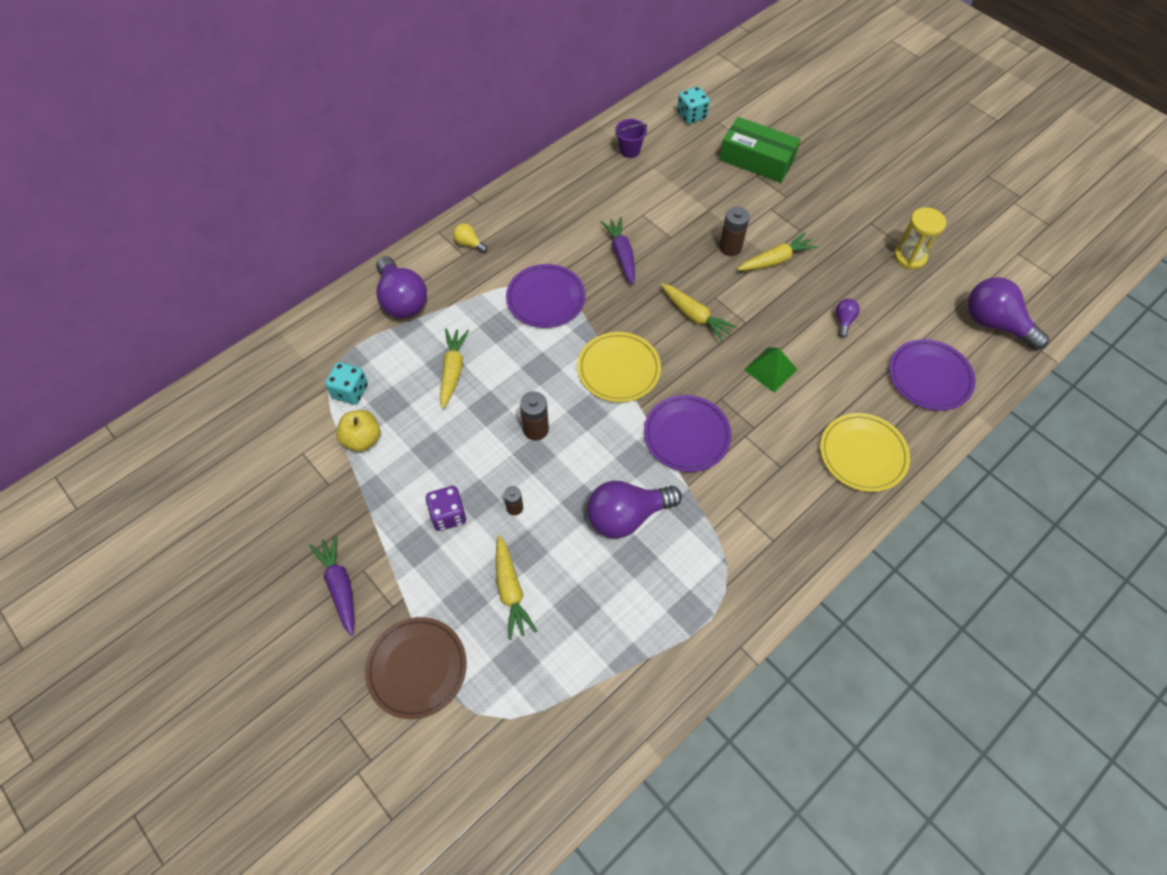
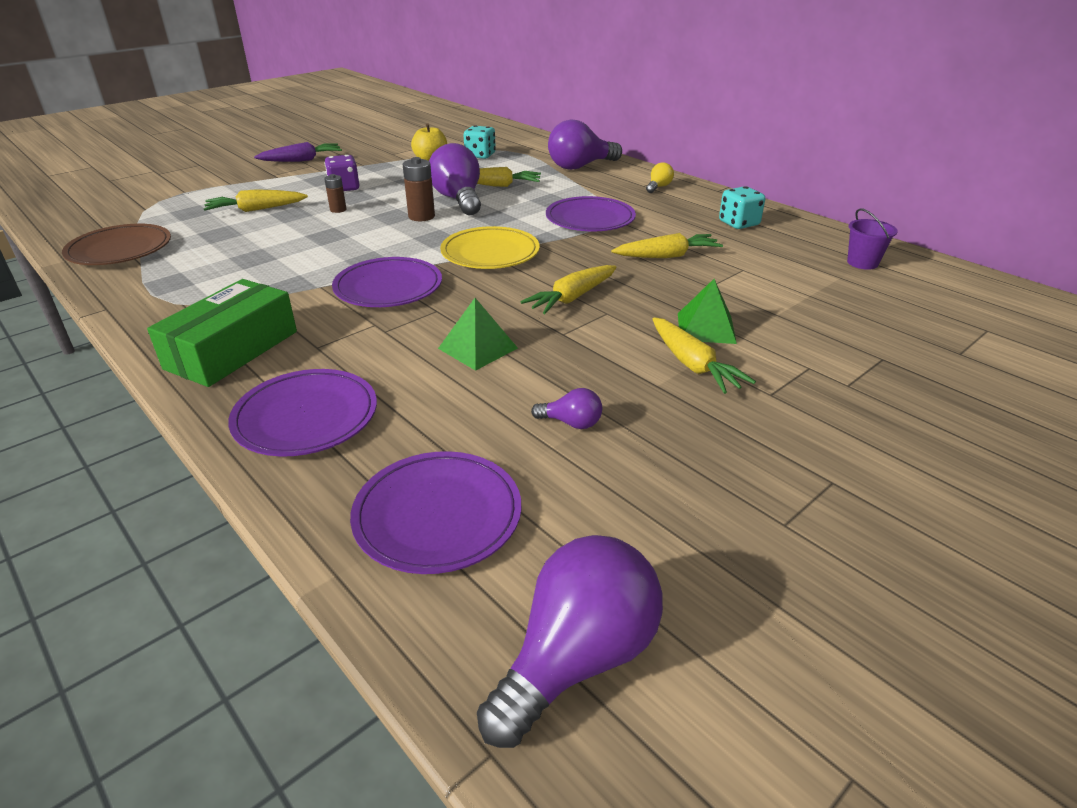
camera: 90 degrees right, 25 degrees down
(417, 668) = (215, 183): brown plate -> brown plate (120, 250)
(621, 255) = (667, 256): purple carrot -> yellow carrot
(627, 516) = (301, 255): purple light bulb -> purple light bulb (458, 200)
(691, 115) = (981, 308): turquoise dice -> turquoise dice (739, 223)
(730, 247) = (706, 328): brown battery -> green pyramid
(756, 160) = (921, 360): green box -> green box (232, 350)
(863, 454) = (306, 417): yellow plate -> purple plate
(910, 257) = (754, 529): yellow hourglass -> none

